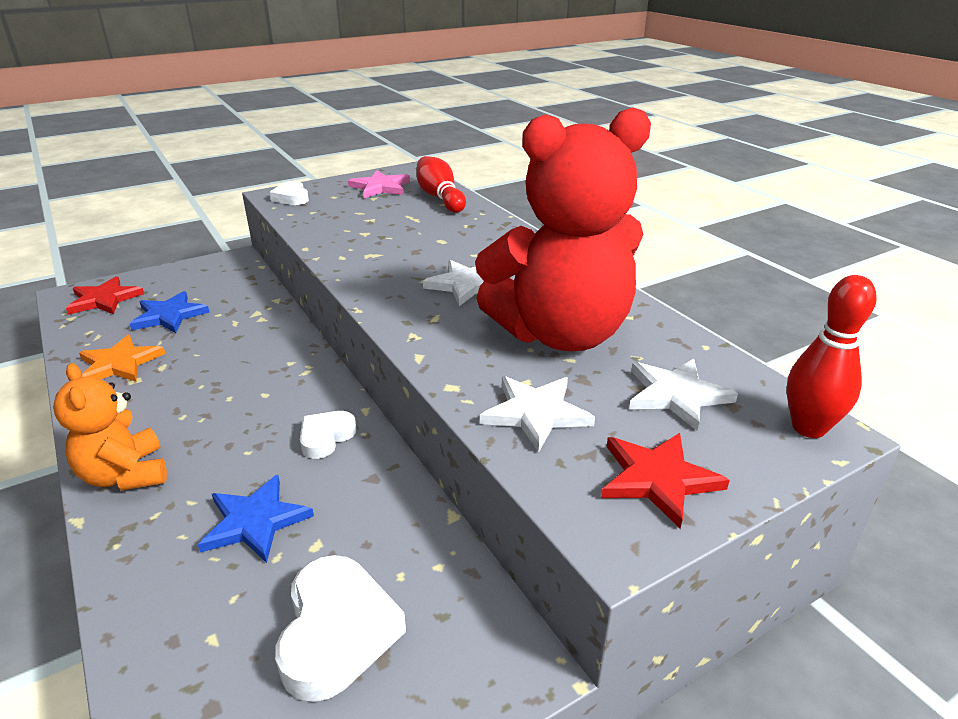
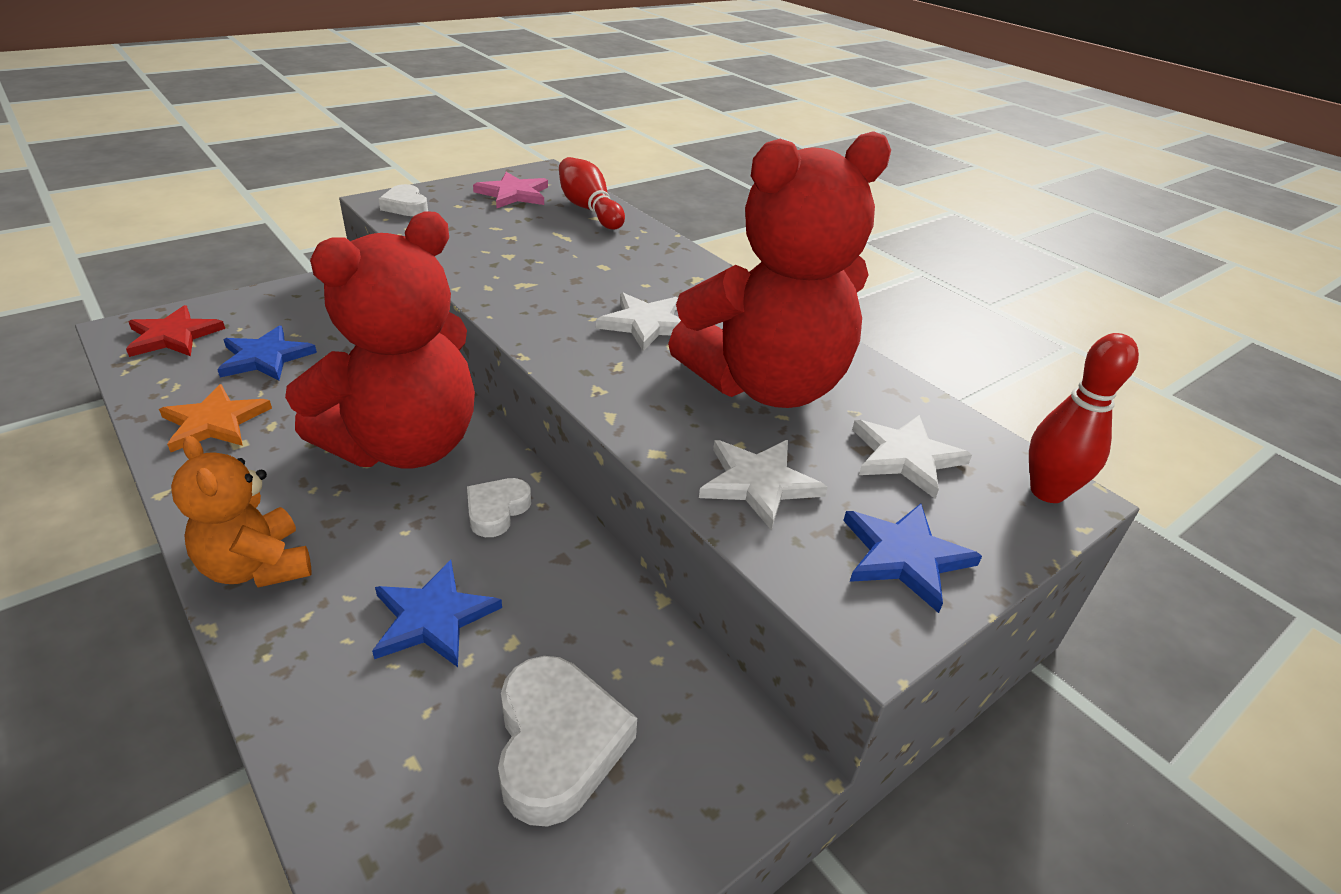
camera: 10 degrees left, 5 degrees up
(262, 384) = (405, 445): none -> red teddy bear
(658, 479) = (905, 557): red star -> blue star

